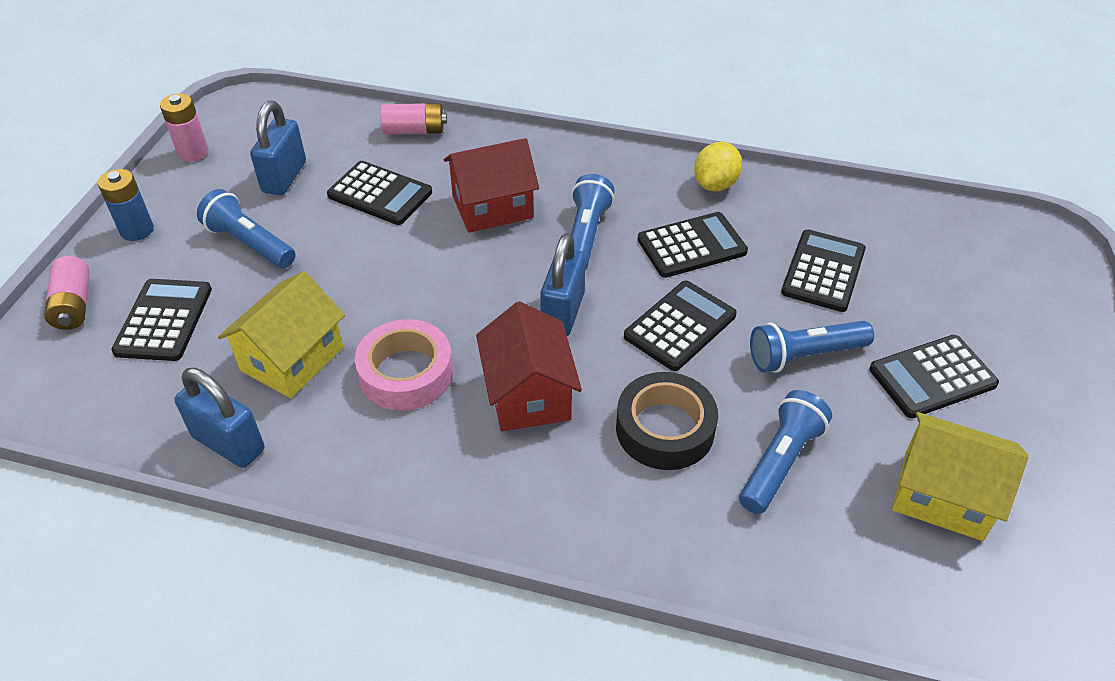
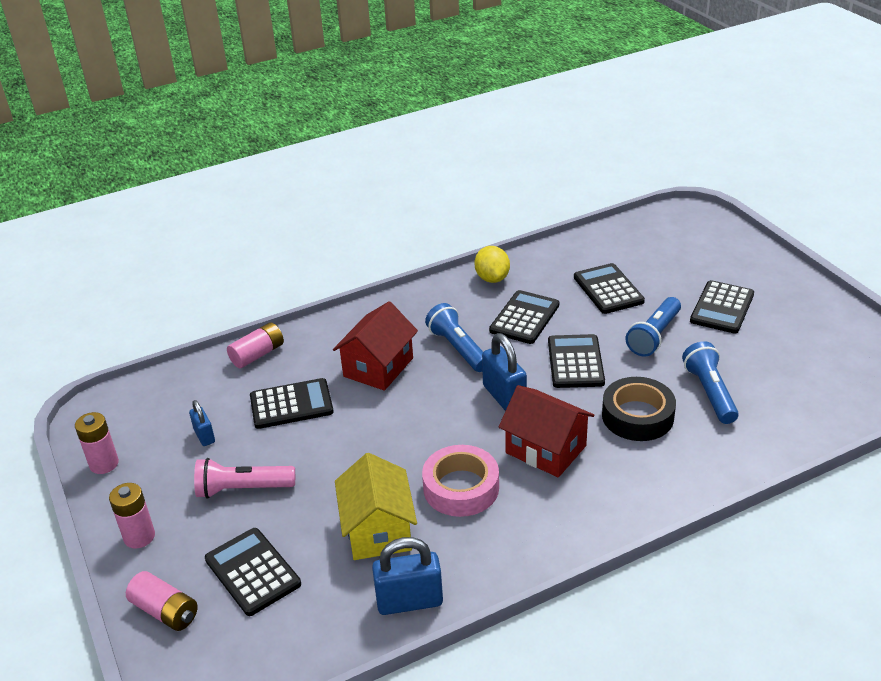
camera: 40 degrees left, 10 degrees down
(137, 230) = (139, 537): blue battery -> pink battery
(250, 243) = (243, 489): blue flashlight -> pink flashlight
(284, 177) = (204, 436): blue padlock -> blue padlock, size x0.58
(942, 495) = (793, 357): yellow house -> none

